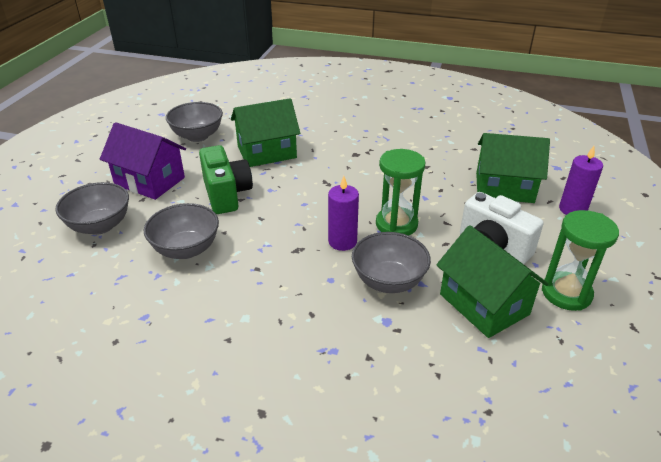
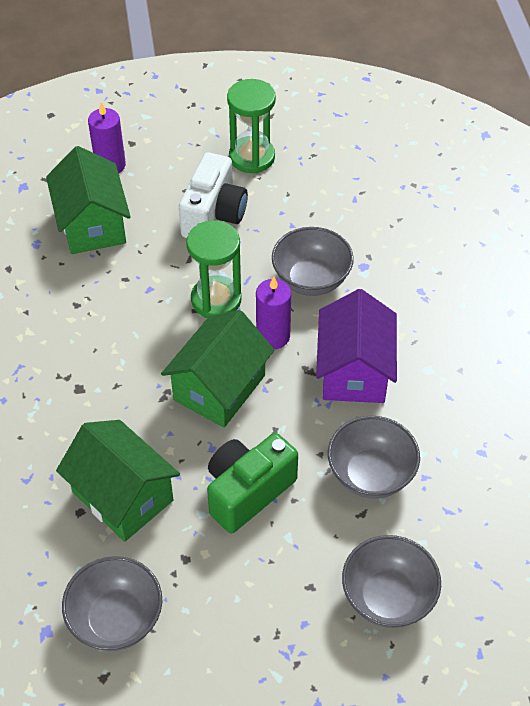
camera: 115 degrees left, 15 degrees up
(149, 181) = (267, 605): purple house -> purple house (354, 371)
(484, 304) = (300, 207): green house -> green house (219, 387)

